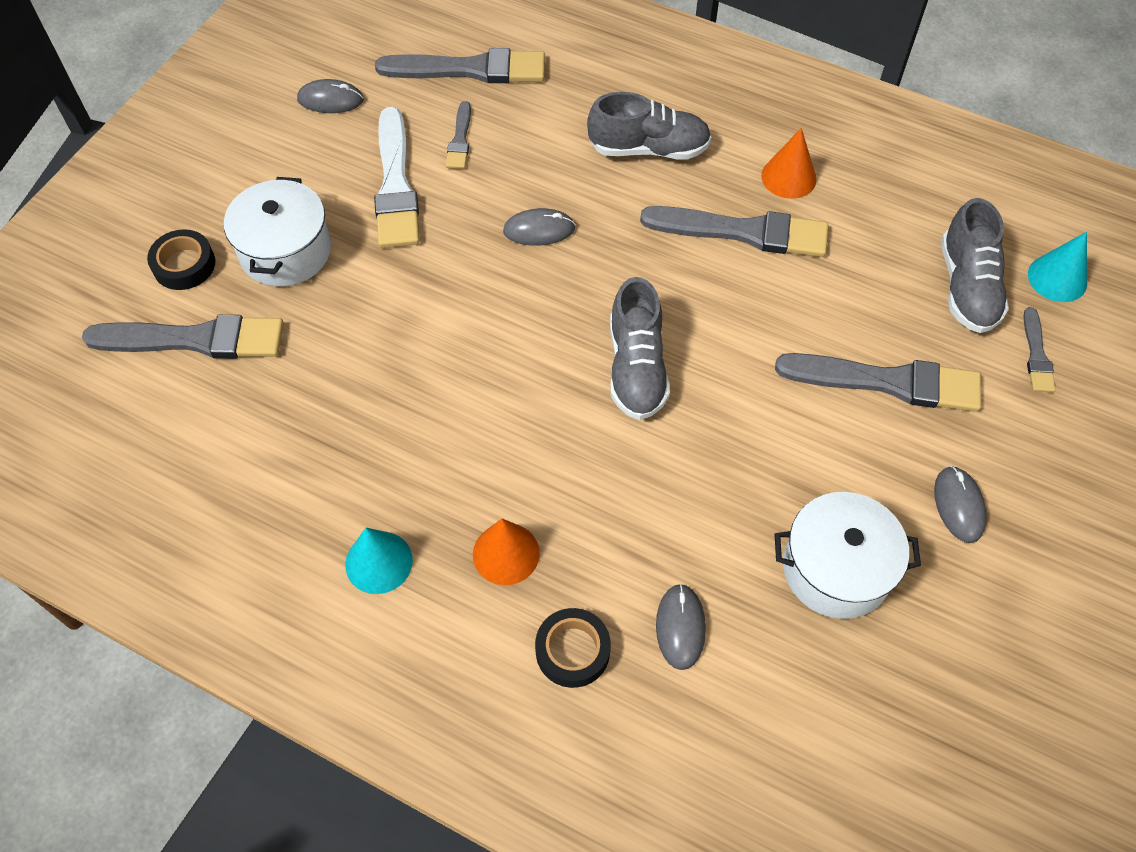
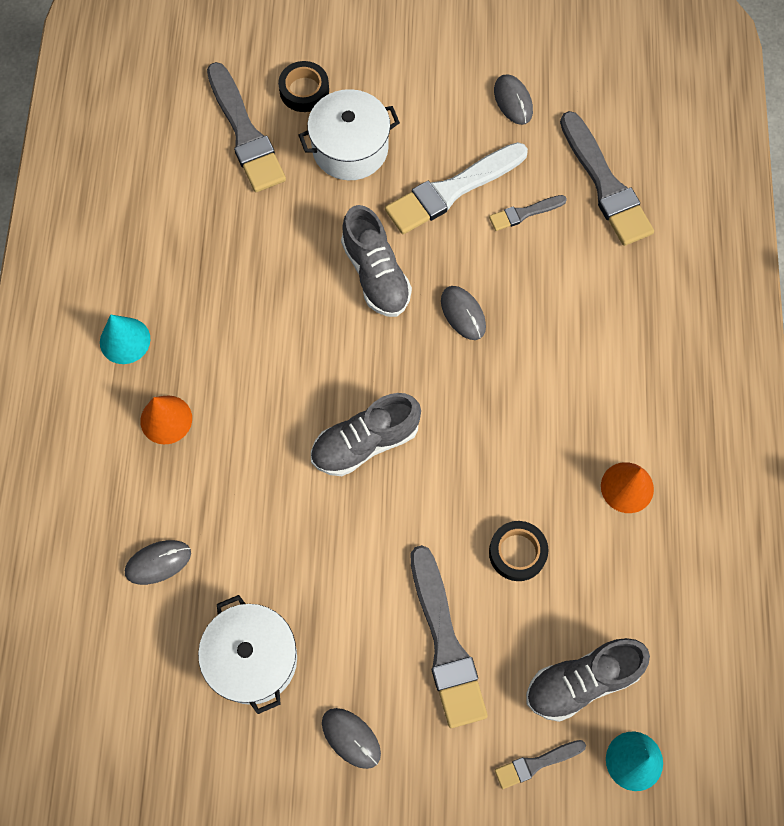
camera: 65 degrees right, 10 degrees up
(572, 651) = (111, 496): black tape -> black tape (517, 552)
(648, 149) = (595, 360): grey shoe -> grey shoe (376, 274)
(743, 232) = (544, 472): grey brush -> none
(958, 505) = (351, 738): grey mouse -> grey mouse turned 75 degrees clockwise

